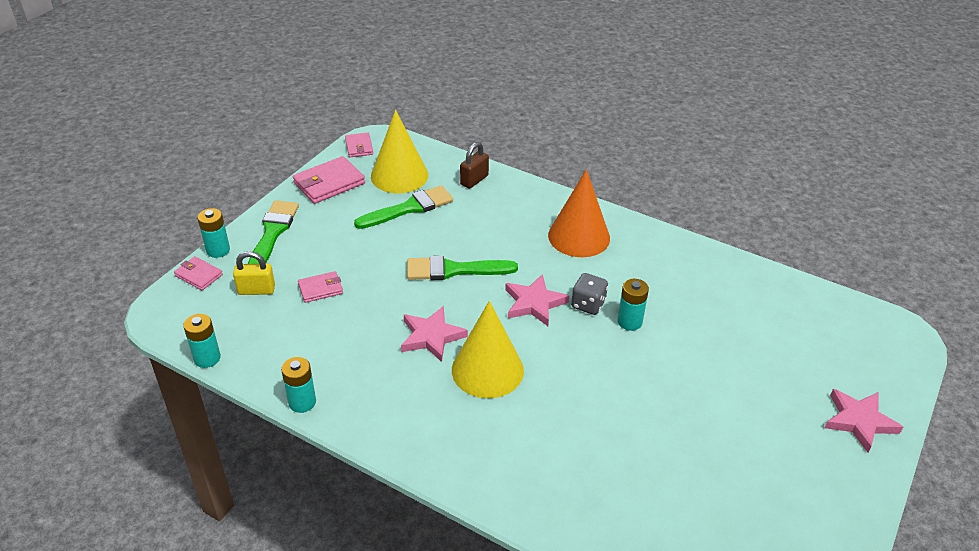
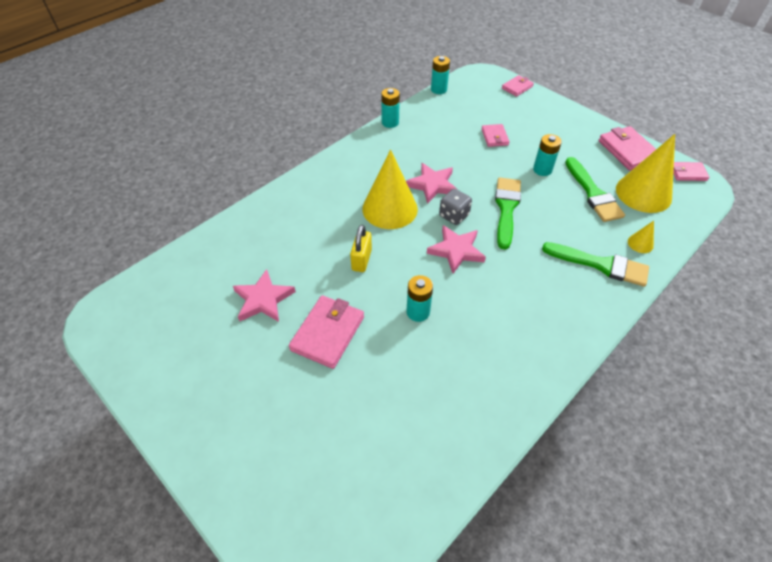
camera: 105 degrees right, 10 degrees up
(218, 250) = (543, 95): turquoise battery -> turquoise battery (542, 170)
(256, 290) = (498, 109): yellow padlock -> yellow padlock (361, 260)
(273, 233) = (561, 119): green brush -> green brush (600, 265)
(474, 180) = (640, 243): brown padlock -> yellow cone
(579, 236) = (546, 306): orange cone -> none
(588, 304) = (447, 287): grey dice -> grey dice (454, 215)
(692, 387) = (327, 333): none -> pink wallet
(859, 421) = (236, 461): pink star -> pink star (263, 299)

